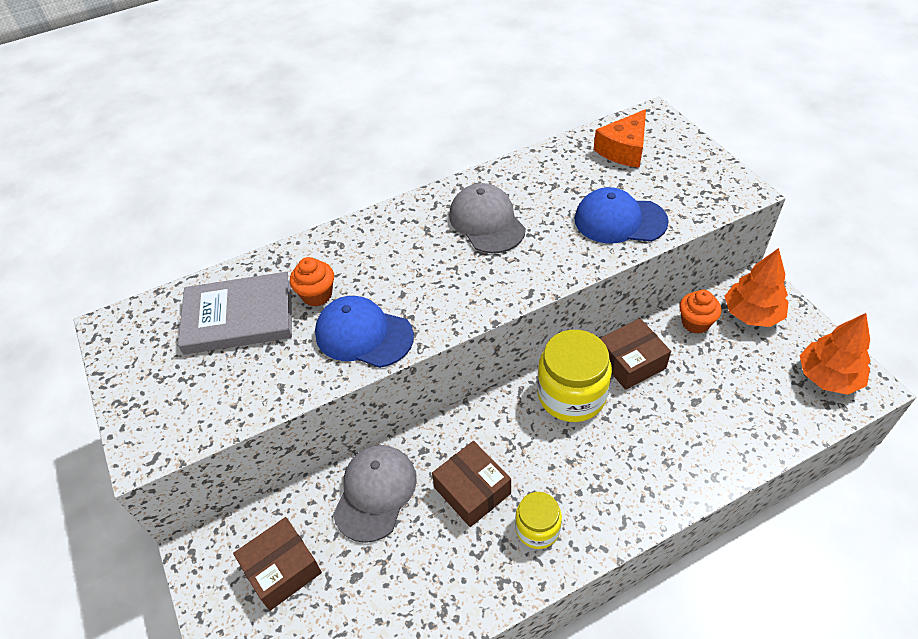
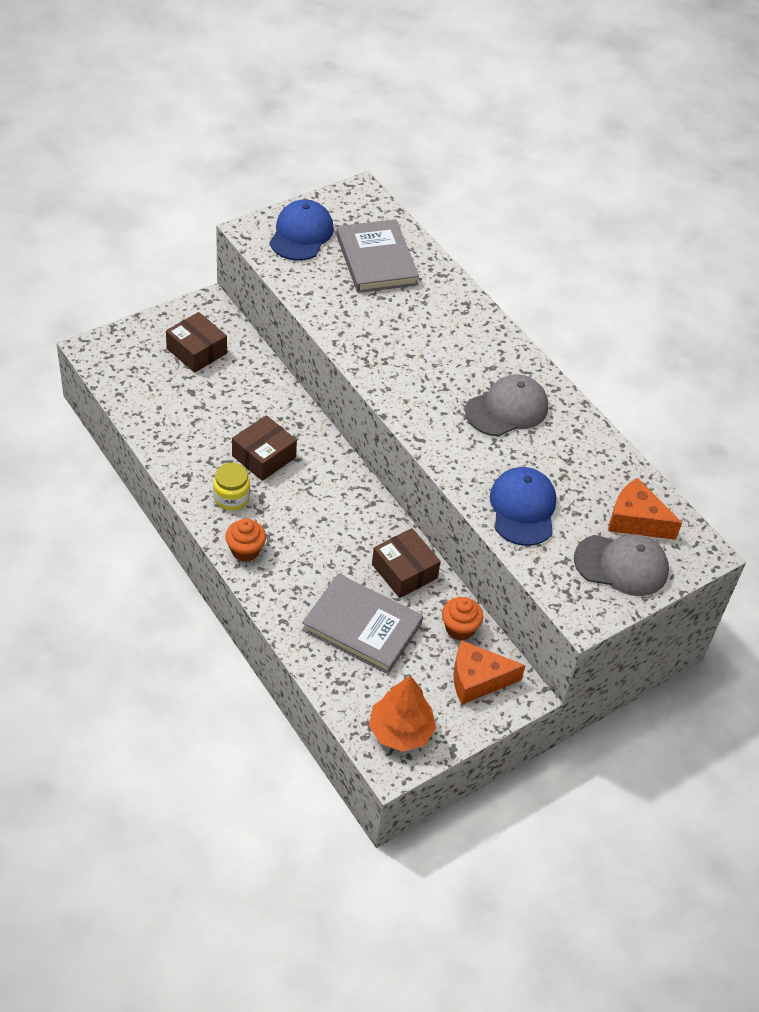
camera: 75 degrees right, 0 degrees up
(317, 295) = (404, 303): orange cupcake -> orange cupcake (245, 551)
(363, 334) = (363, 334): blue cap -> blue cap (301, 234)
(375, 493) = (259, 397): grey cap -> grey cap (621, 565)
(571, 395) = (363, 524): yellow jar -> none
(708, 402) = (362, 626): none -> grey book
(752, 314) = (477, 679): orange tree -> orange cheese

